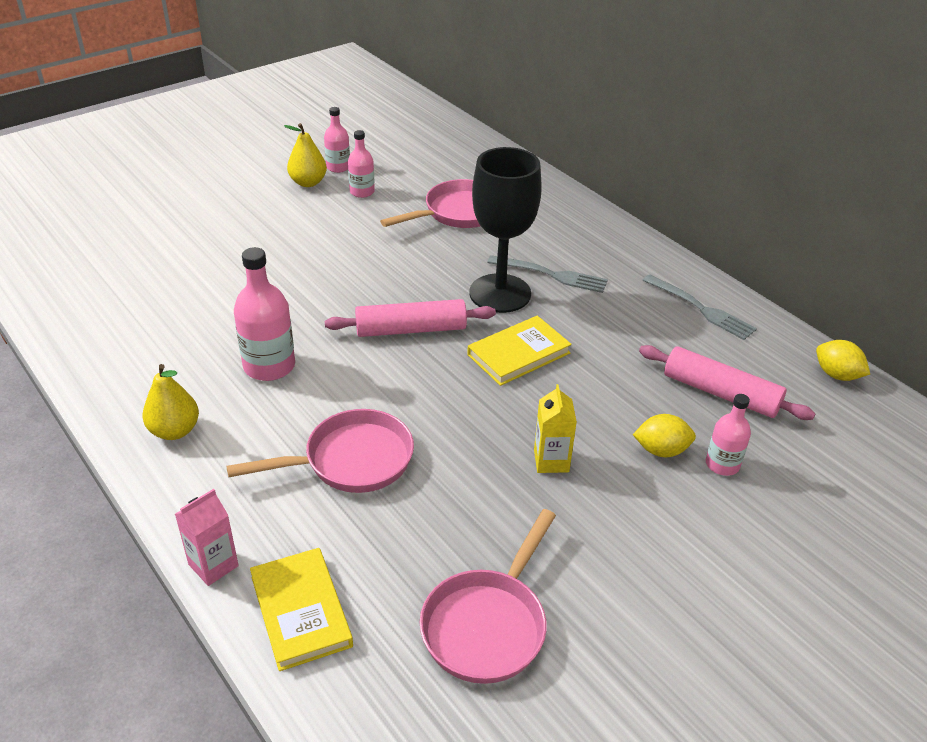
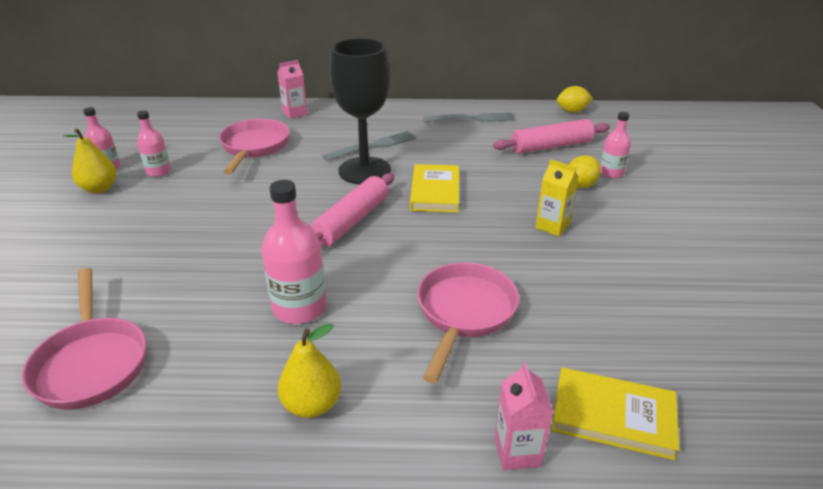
camera: 50 degrees left, 5 degrees down
(488, 624) = (688, 322): pink pan -> pink pan (92, 363)
(546, 198) = (295, 113): none -> pink carton

